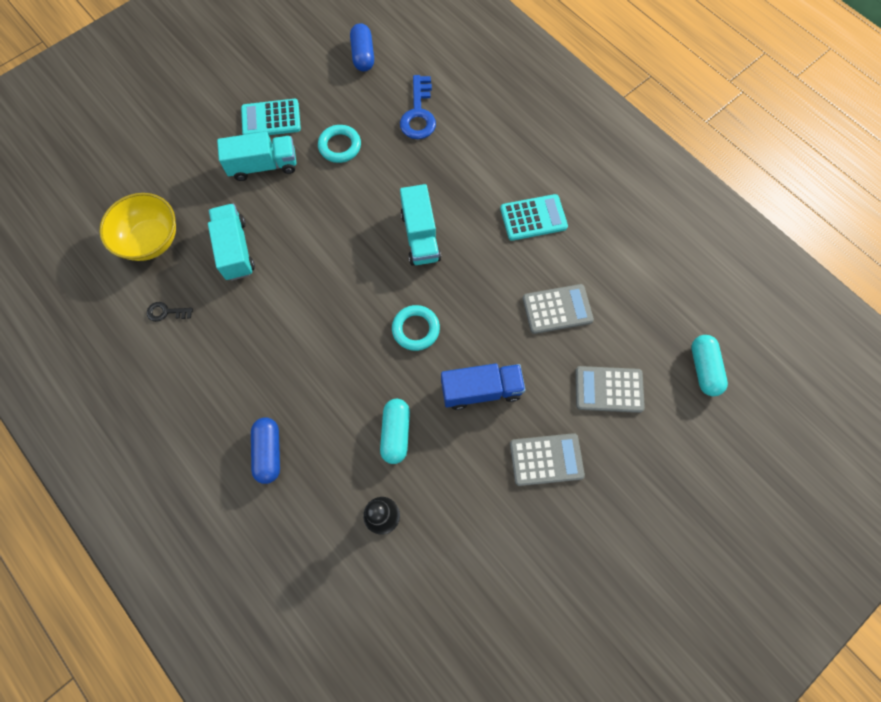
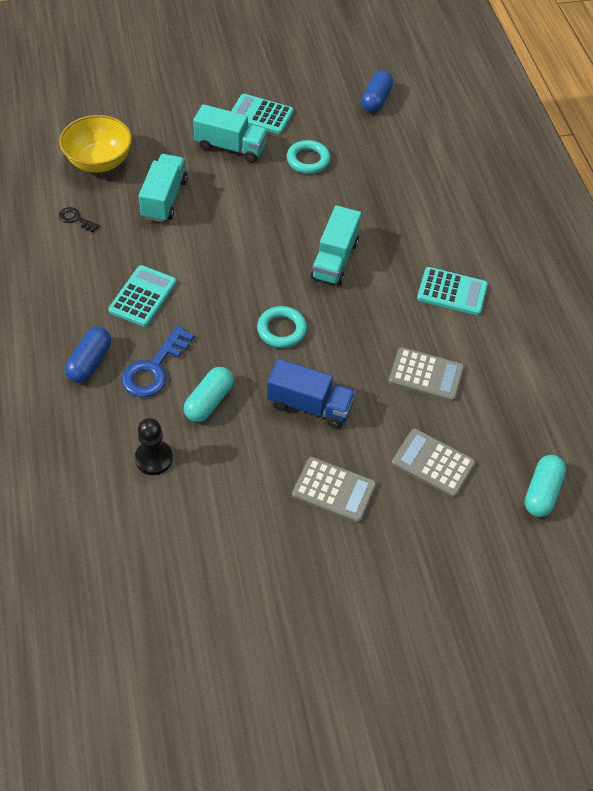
camera: 25 degrees right, 15 degrees down
(276, 360) = (143, 296): none -> turquoise calculator
(418, 113) = (397, 165): blue key -> blue key (154, 368)

